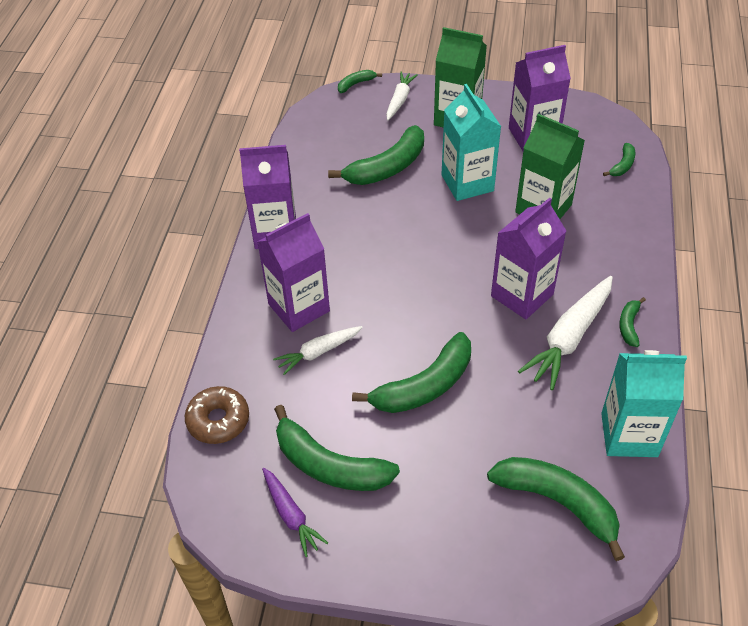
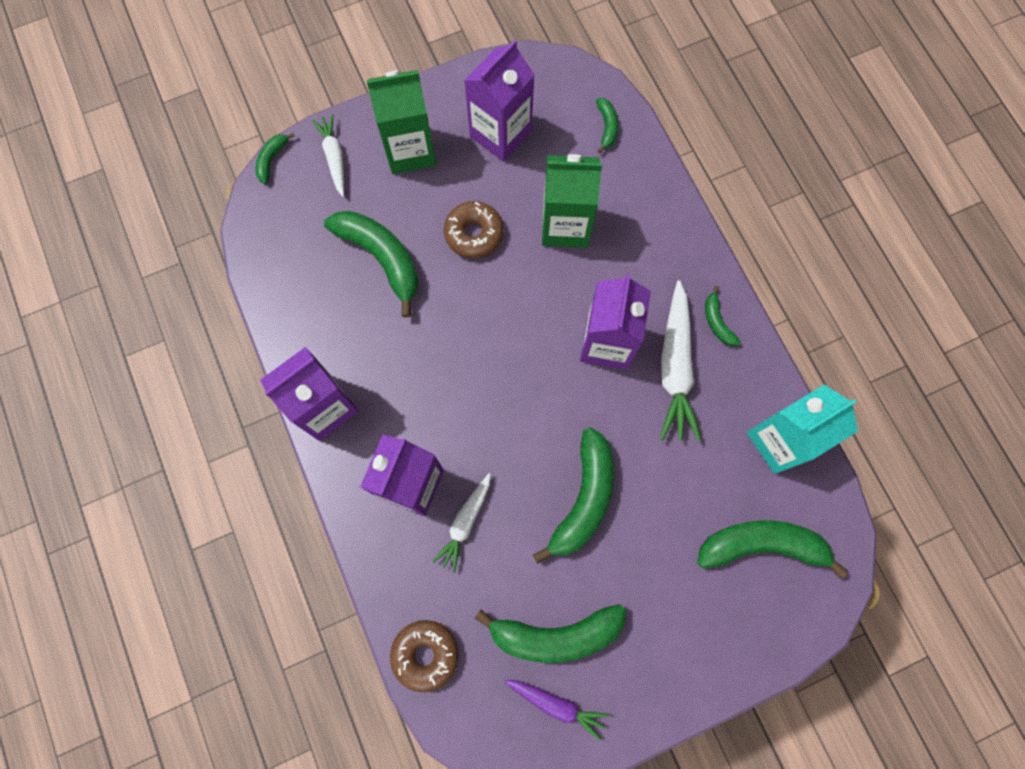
camera: 35 degrees left, 25 degrees up
(387, 167) = (381, 258): green banana -> green banana turned 60 degrees counterclockwise
(467, 183) = (474, 233): turquoise carton -> brown donut

